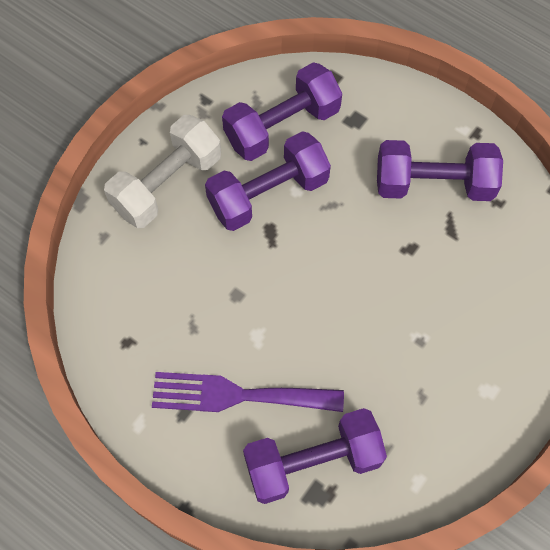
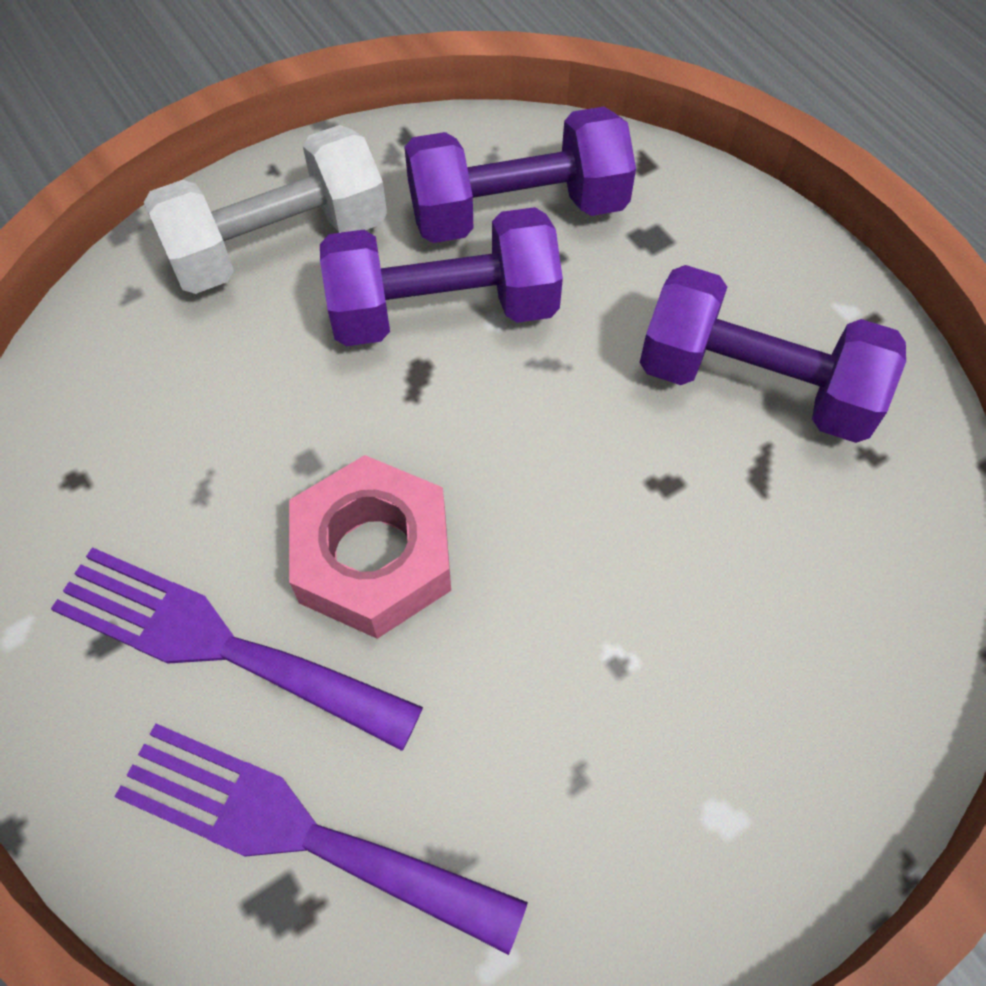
camera: 20 degrees right, 5 degrees down
(290, 330) = (373, 557): none -> pink nut
(313, 462) = (300, 832): purple dumbbell -> purple fork

